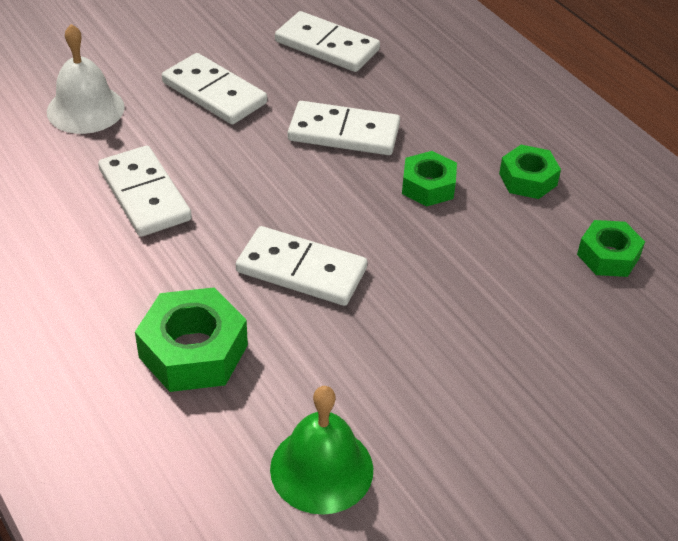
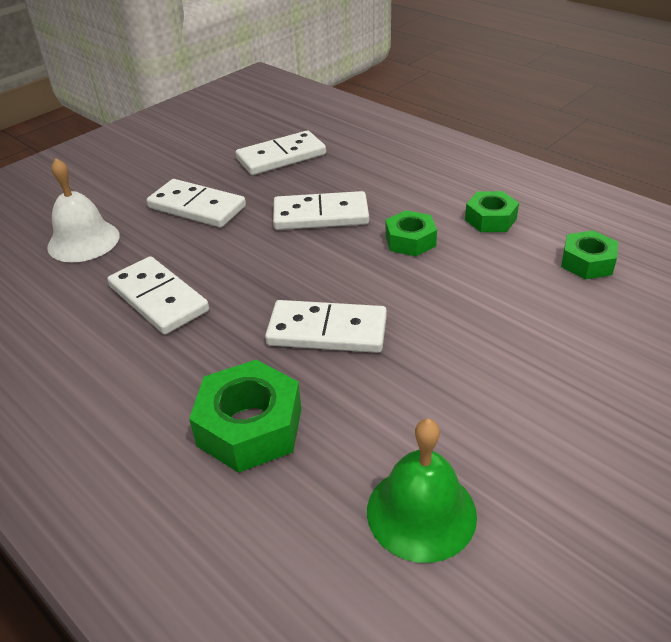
camera: 10 degrees left, 5 degrees down
(327, 46) = (281, 157): white domino -> white domino turned 45 degrees counterclockwise

